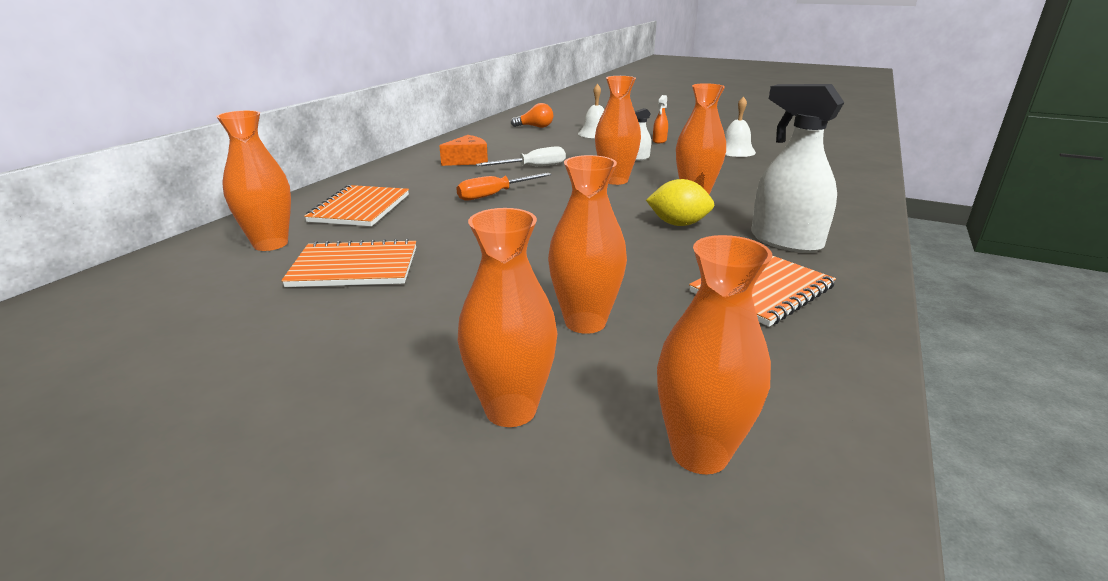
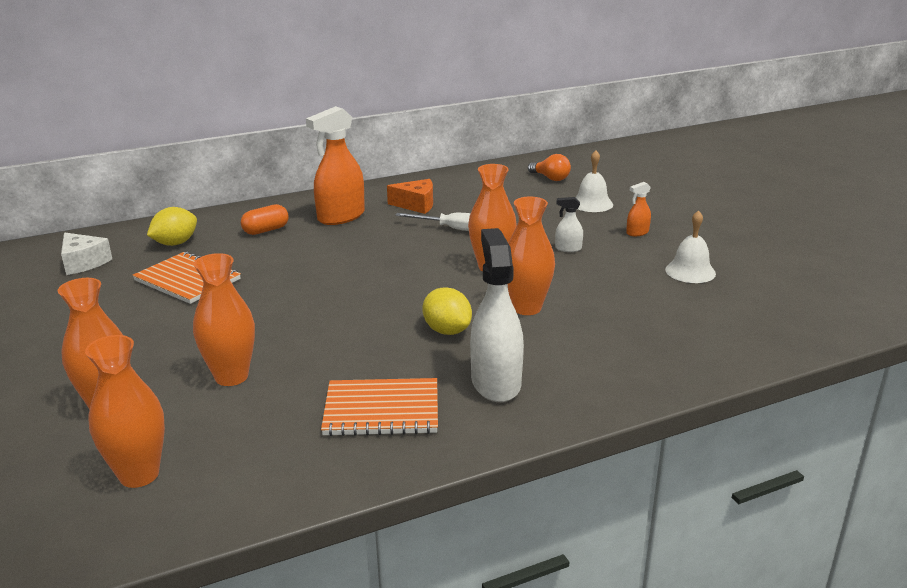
camera: 40 degrees right, 0 degrees up
(168, 295) = (83, 263): none -> white cheese
(270, 244) = (175, 243): orange vase -> yellow lemon
(360, 208) = (266, 230): orange notebook -> orange capsule
(417, 182) = (341, 217): none -> orange spray bottle
(494, 195) = (370, 249): orange screwdriver -> none

